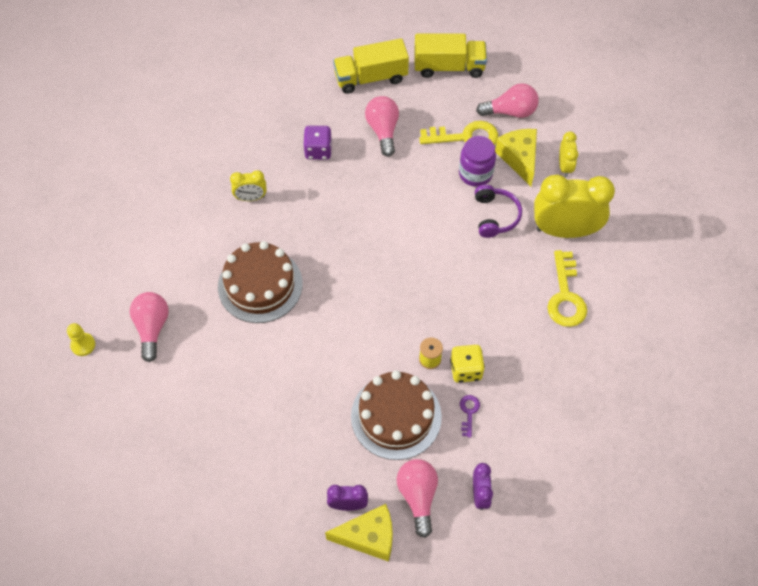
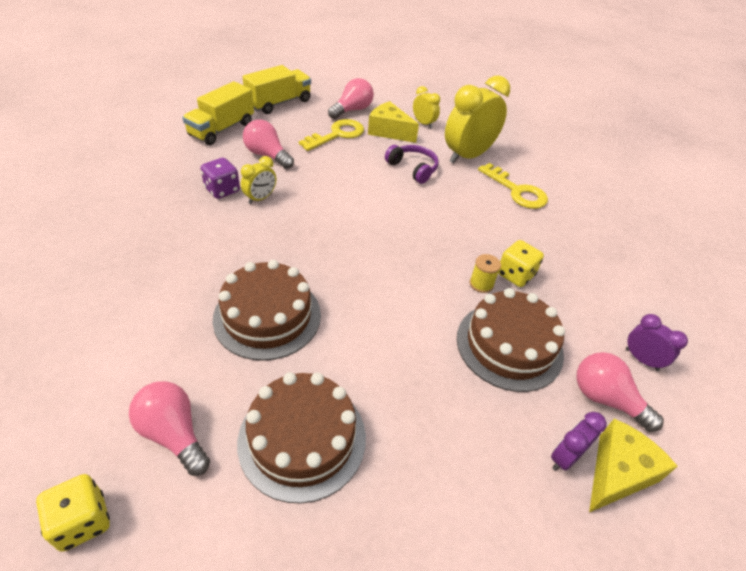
camera: 45 degrees left, 15 degrees down
(83, 345) = (82, 521): yellow pawn -> yellow dice
(213, 380) = (302, 438): none -> brown cake
(251, 198) = (187, 251): yellow clock -> yellow clock (260, 198)
(469, 412) = (555, 303): purple key -> none
(475, 174) = (369, 151): purple jar -> none

